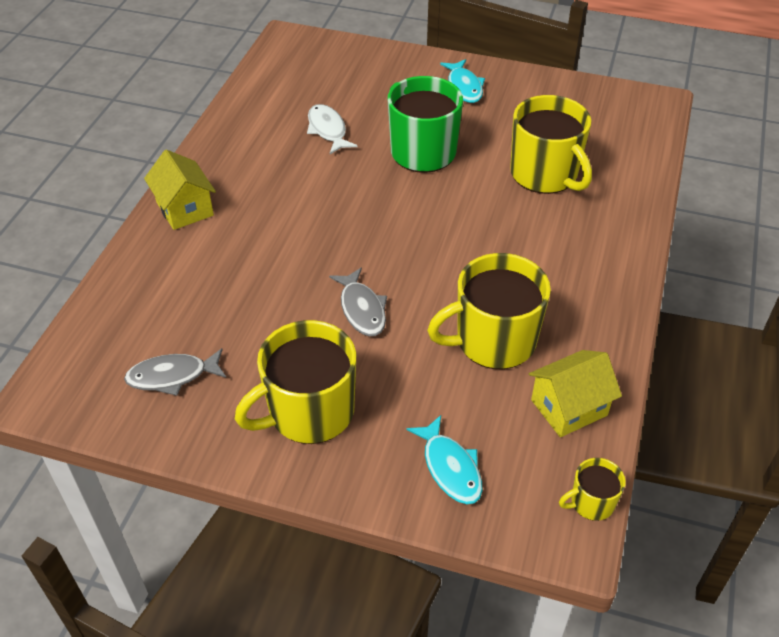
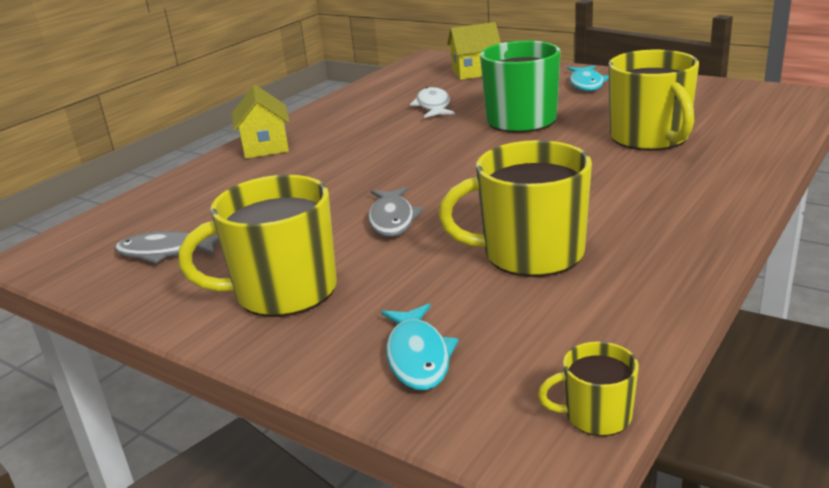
camera: 20 degrees right, 20 degrees down
(569, 407) = (602, 318): yellow house -> yellow house (475, 72)

